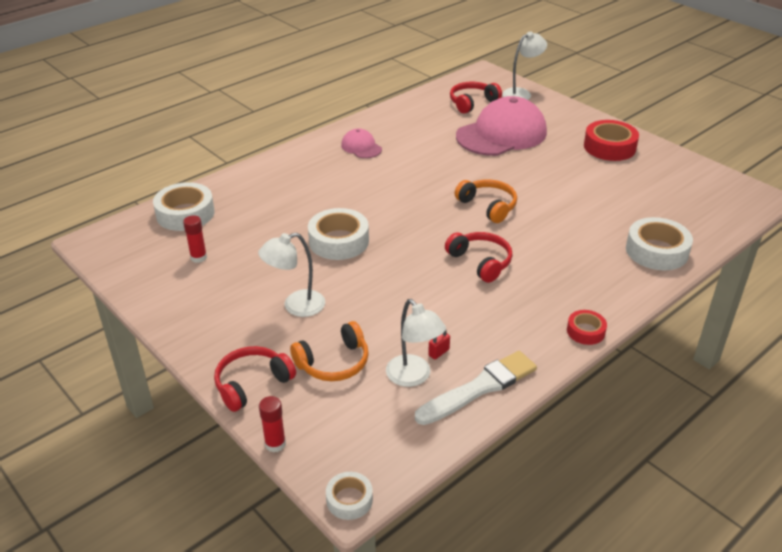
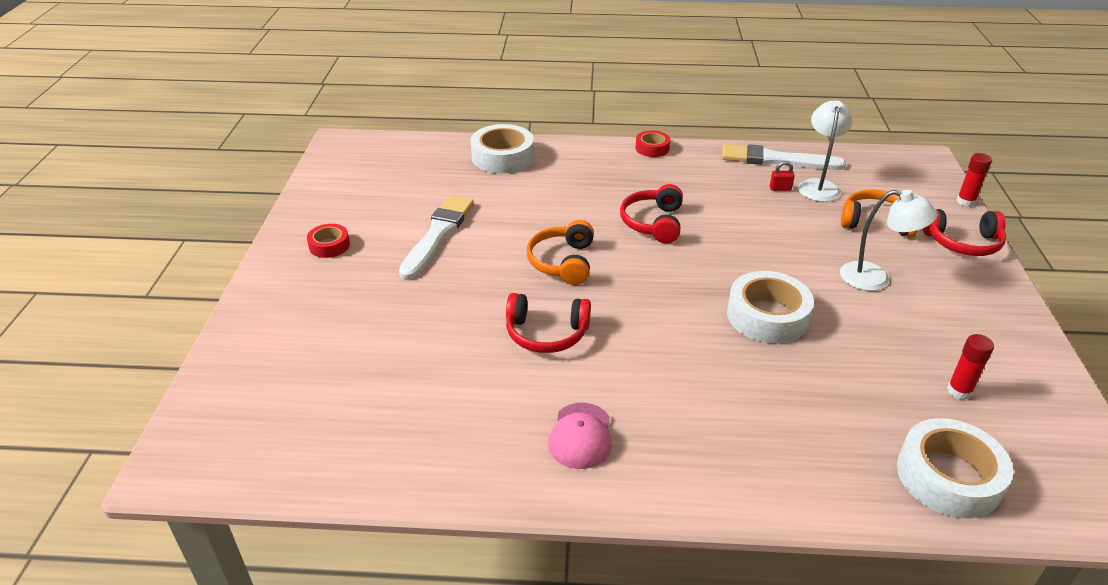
camera: 135 degrees left, 0 degrees up
(349, 500) = (929, 158): white tape -> none
(472, 103) = (314, 411): red headphones -> red headphones (546, 333)
(501, 134) = (387, 333): pink cap -> none
(521, 93) = (230, 380): white lamp -> none
(576, 181) = (437, 235): none -> white brush
(609, 147) = (329, 245): red tape -> red tape, size x0.55

